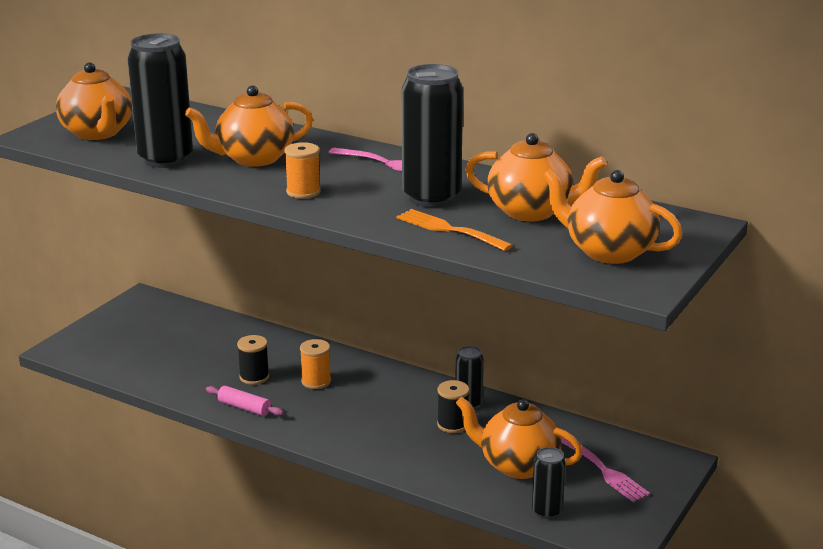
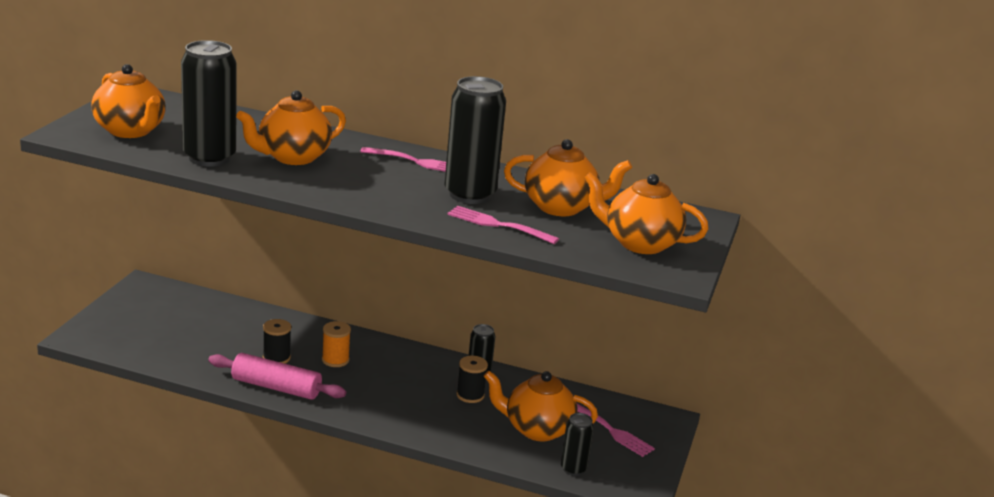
camera: 15 degrees left, 0 degrees up
(244, 408) = (276, 387): pink rolling pin -> pink rolling pin, size x1.72
(303, 192) = (353, 190): orange spool -> none
(449, 230) = (498, 225): orange fork -> pink fork

